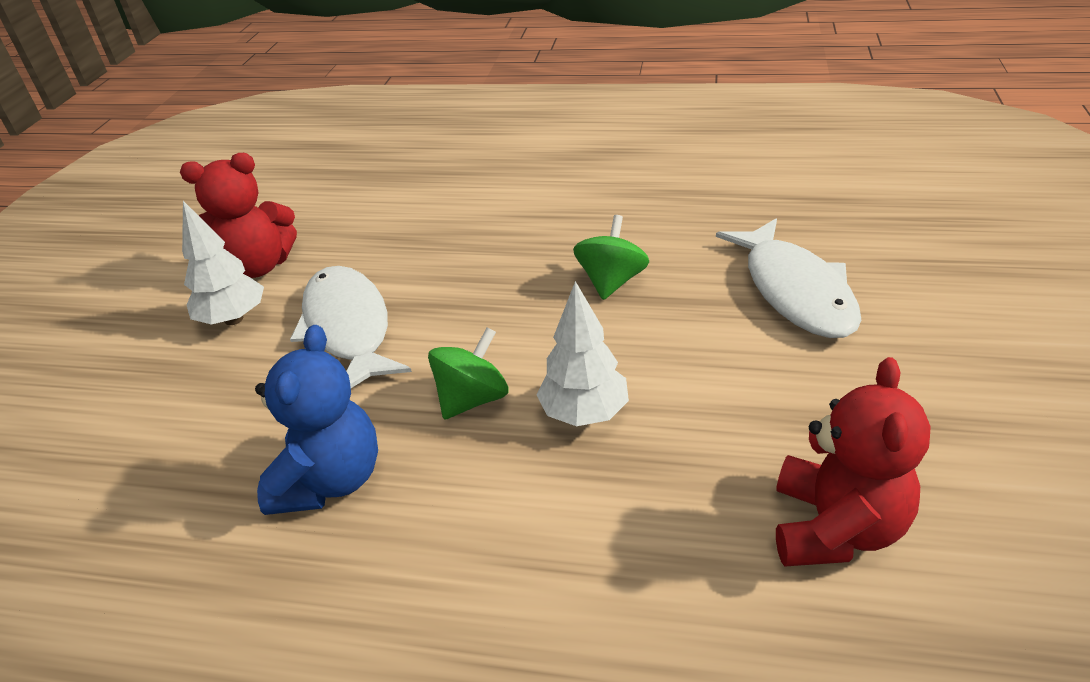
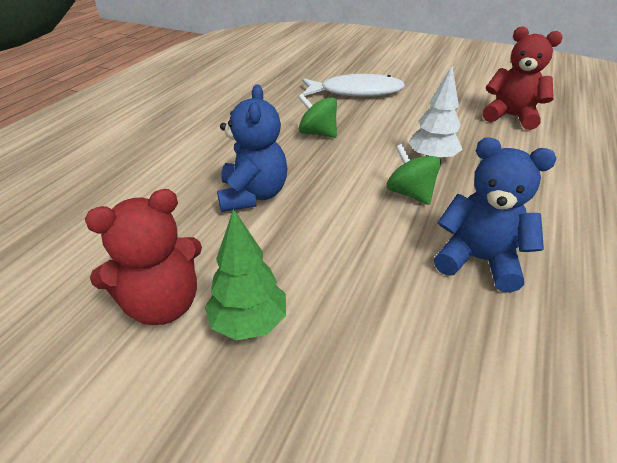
camera: 80 degrees left, 0 degrees up
(234, 319) = (249, 322): white tree -> green tree
(258, 266) = (162, 304): red teddy bear -> red teddy bear turned 60 degrees clockwise
(348, 328) = (307, 244): white fish -> none
(434, 268) = (253, 195): none -> blue teddy bear

